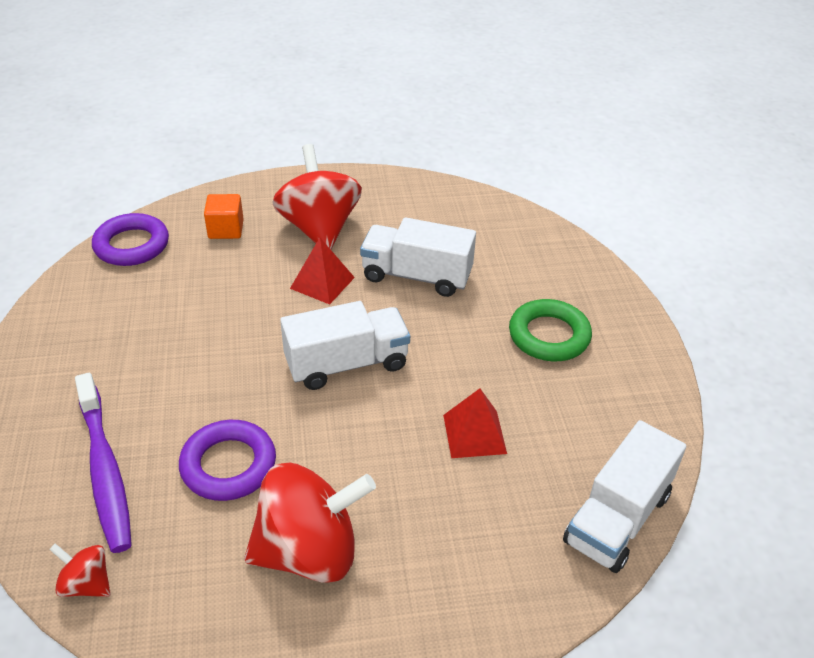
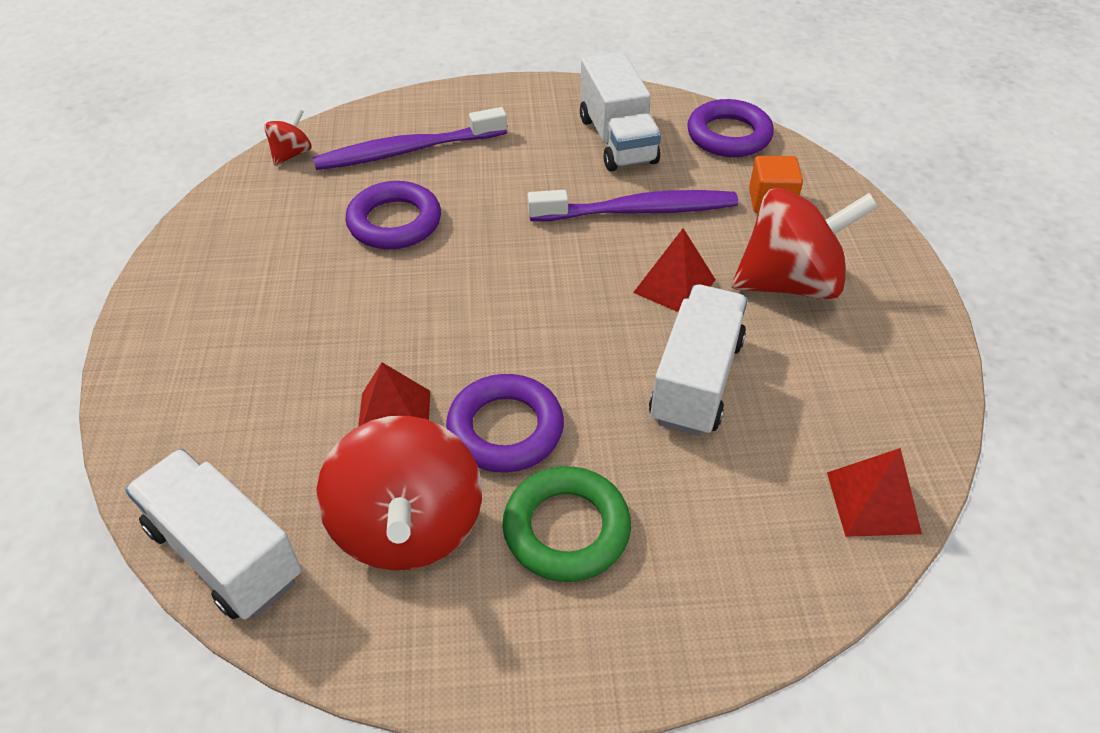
camera: 95 degrees right, 5 degrees up
(229, 300) = (638, 211): none -> purple toothbrush
(309, 551) = (276, 278): red spinning top -> red spinning top (408, 527)
(346, 364) = (526, 306): white truck -> white truck (617, 140)
(474, 369) = (505, 429): none -> purple ring
(500, 214) = (873, 502): none -> red pyramid

